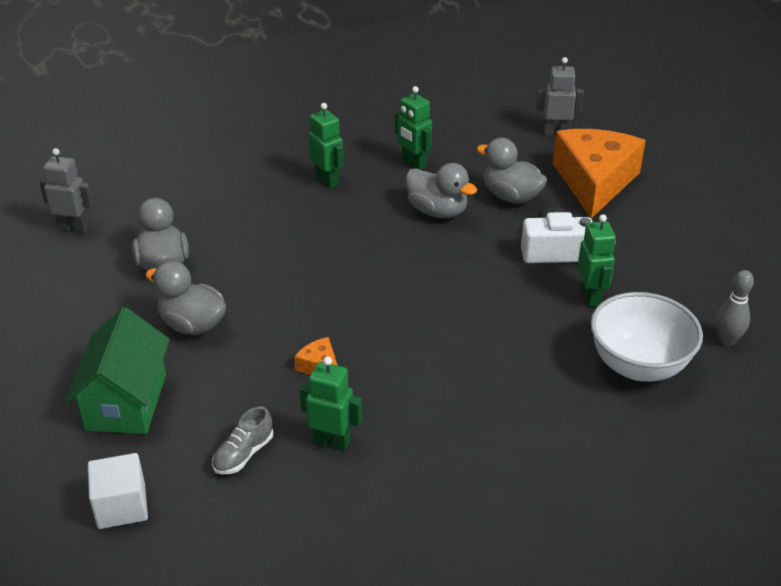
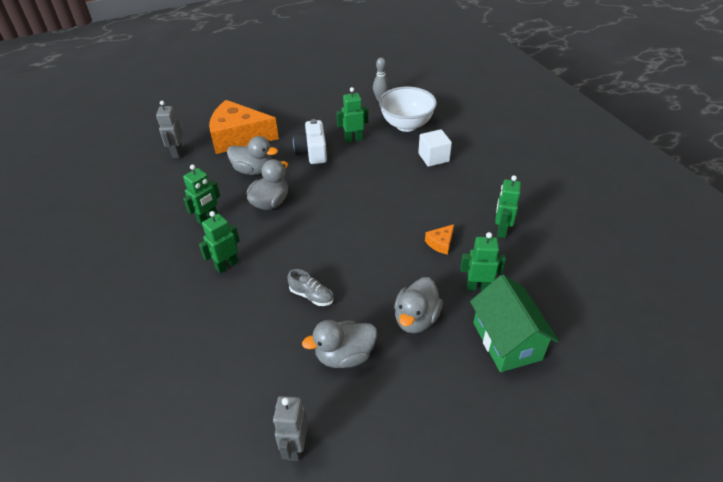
camera: 95 degrees left, 5 degrees up
(121, 506) = (594, 320): white cube -> white cube (433, 157)
(126, 402) = (506, 341): green house -> green house turned 75 degrees clockwise
(225, 391) = (478, 287): none -> green robot
(243, 454) = (527, 268): grey shoe -> grey shoe (311, 295)
(511, 196) = (254, 170): grey duck -> grey duck turned 105 degrees counterclockwise

